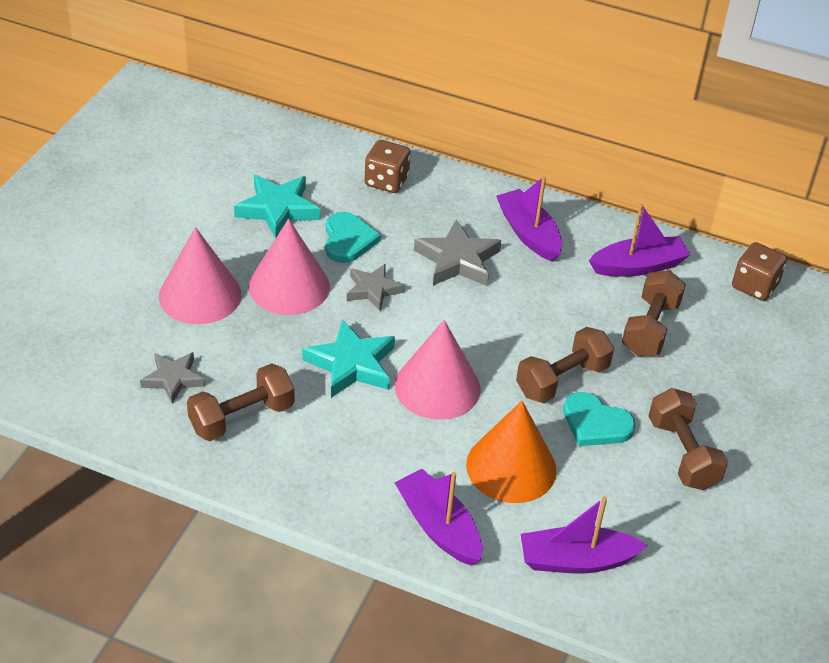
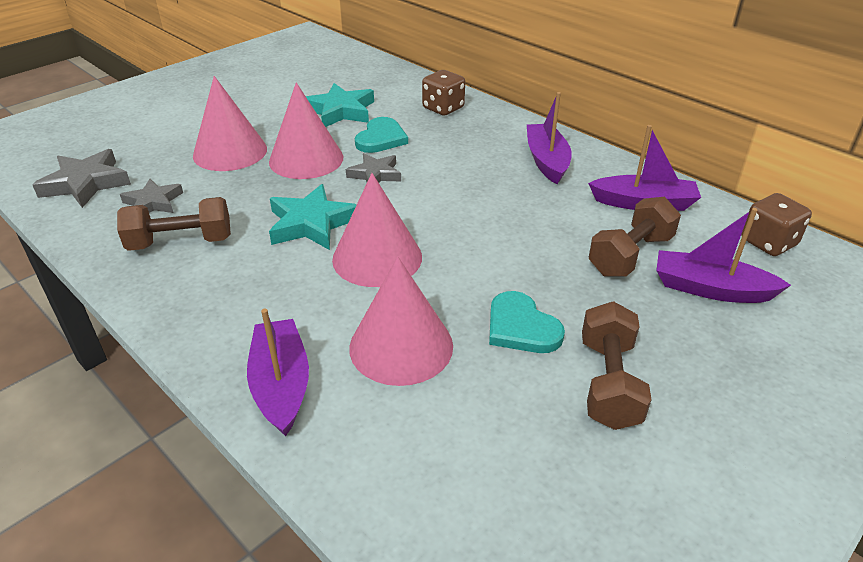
camera: 25 degrees right, 5 degrees down
(457, 260) = (467, 168): grey star -> grey star (86, 183)
(511, 467) = (401, 346): orange cone -> pink cone
(562, 380) = (508, 279): brown dumbbell -> none
(576, 560) = (410, 467): purple boat -> purple boat (710, 289)

